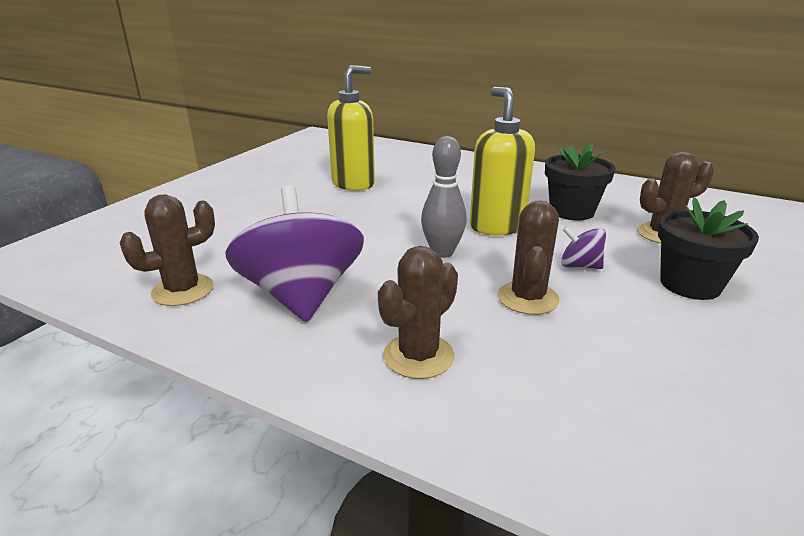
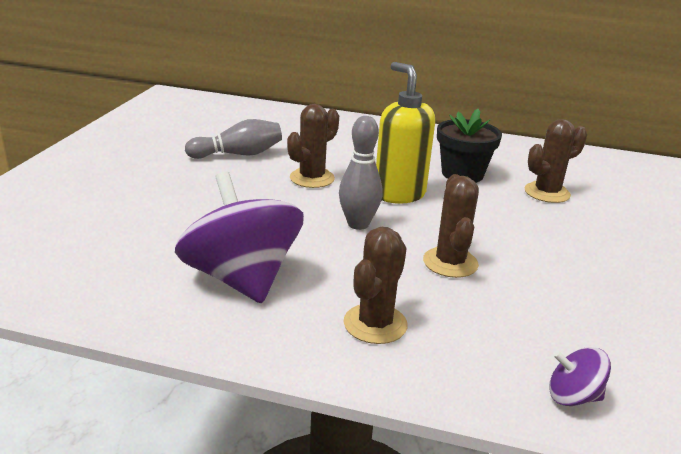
camera: 15 degrees left, 0 degrees up
(183, 290) = (117, 283): brown cactus -> brown cactus (312, 178)
(353, 184) = (238, 154): yellow soap dispenser -> grey bowling pin
(579, 266) = (485, 228): purple spinning top -> purple spinning top (573, 396)
(690, 284) = (579, 239): black flower pot -> none

